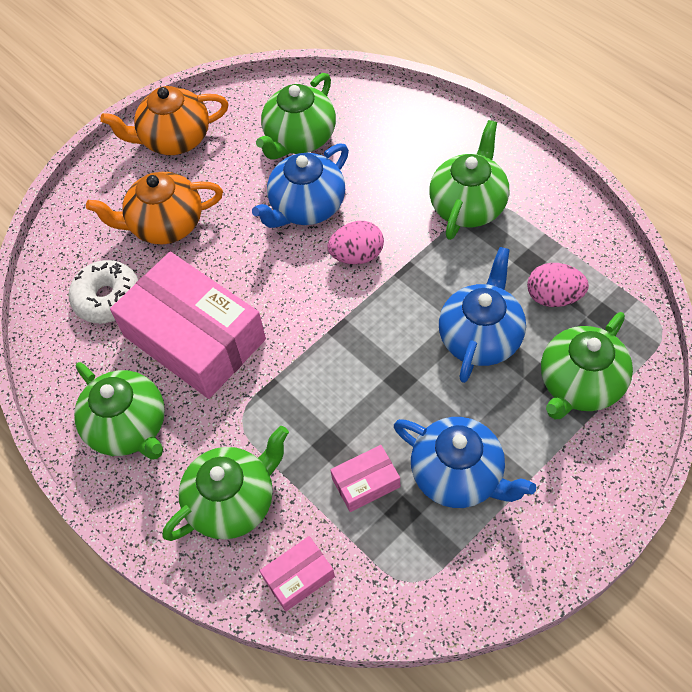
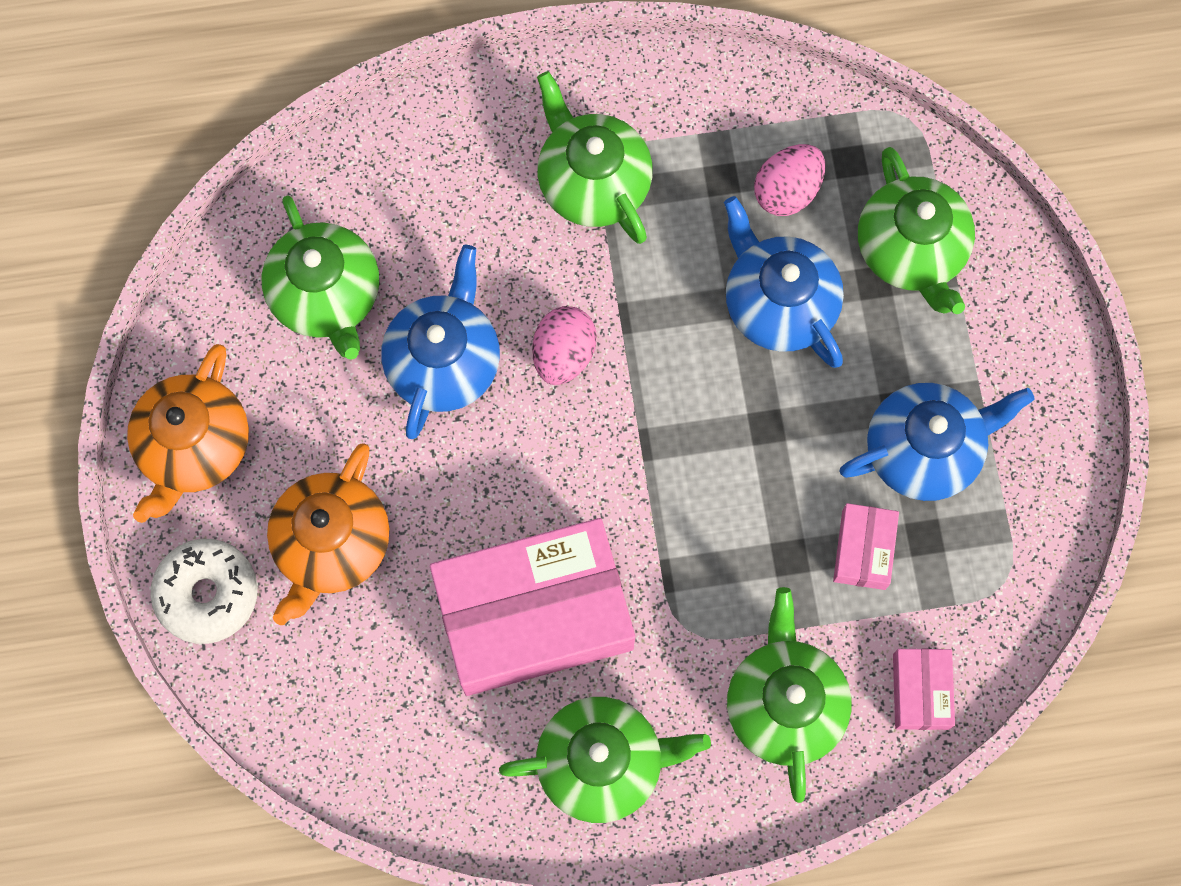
camera: 60 degrees left, 15 degrees up
(107, 298) = (393, 682): white donut -> white donut (207, 594)
(306, 207) = (444, 362): blue teapot -> blue teapot turned 150 degrees counterclockwise

